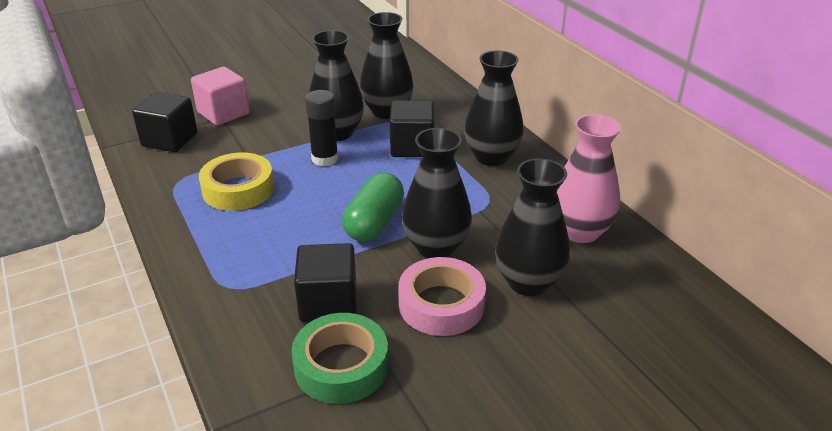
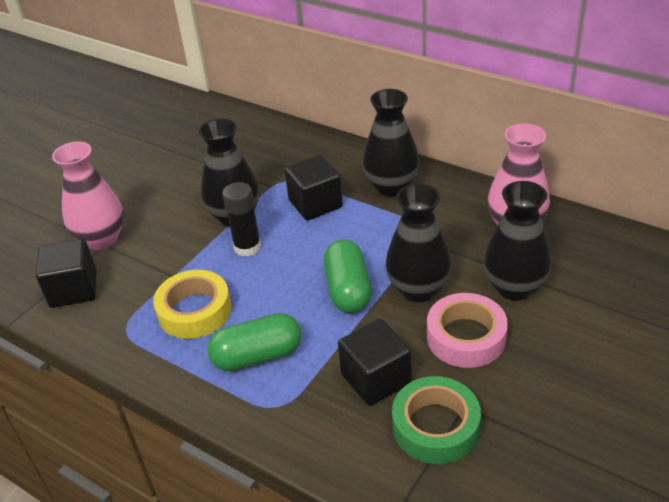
camera: 25 degrees left, 5 degrees up
(223, 113) = (101, 239): pink cube -> pink vase
(251, 242) = (257, 356): none -> green capsule
(387, 111) = (261, 177): black vase -> none

